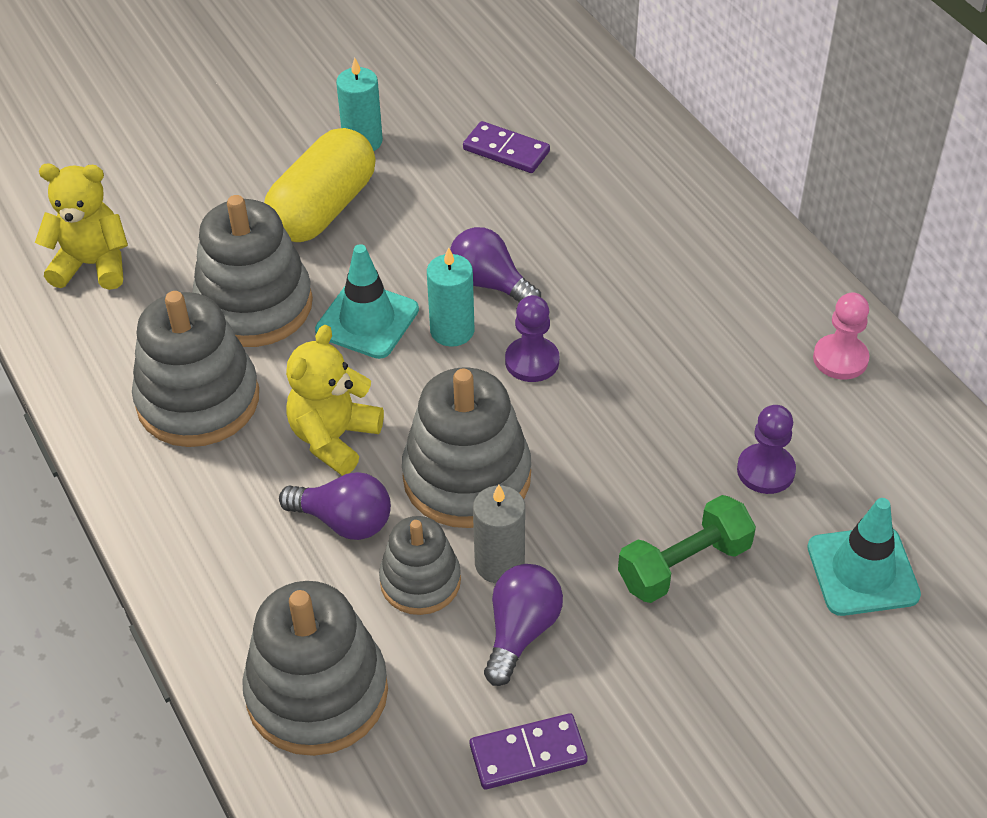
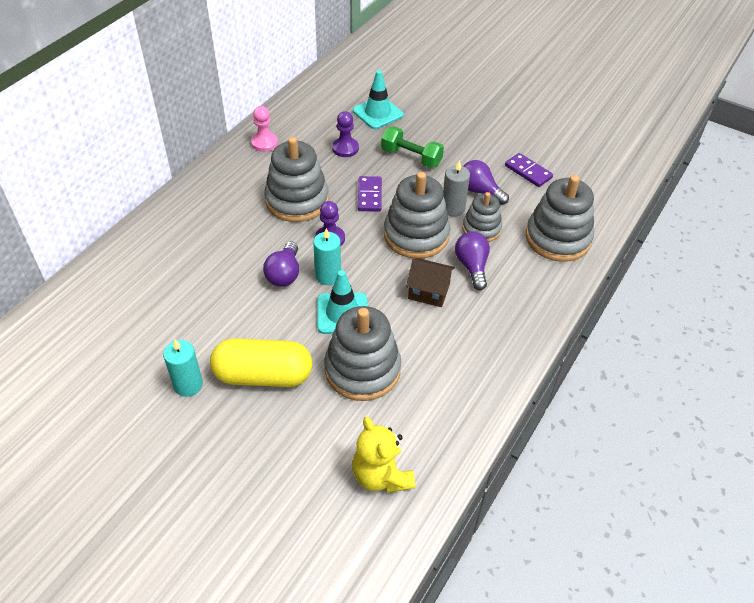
camera: 120 degrees left, 0 degrees up
(198, 400) = (445, 359): grey stacking toy -> grey stacking toy (297, 200)
(334, 438) = (428, 291): yellow teddy bear -> brown house
(506, 151) = (166, 309): purple domino -> purple domino (369, 195)
(521, 631) = (479, 191): purple light bulb -> purple light bulb turned 45 degrees clockwise

